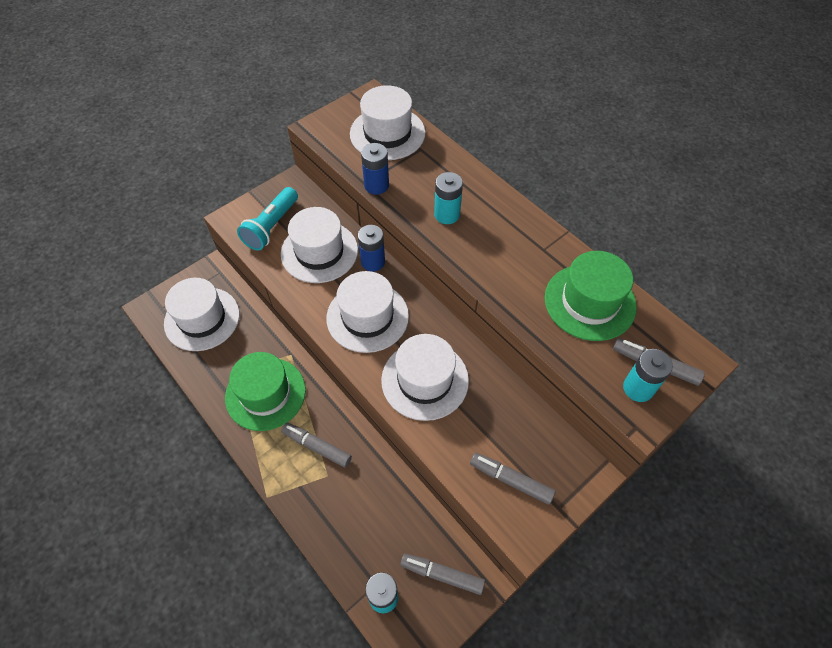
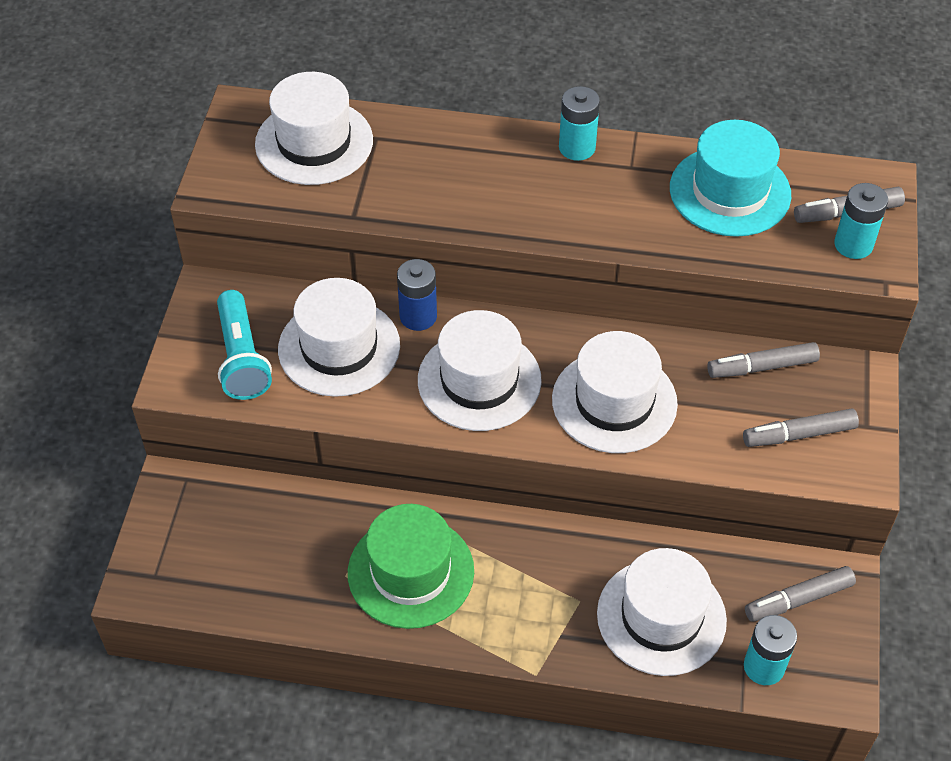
camera: 40 degrees left, 5 degrees down
(202, 319) = (228, 549): white hat -> white hat (661, 617)
(317, 447) = (536, 581): grey marker -> grey marker (762, 367)
(376, 185) = (370, 211): blue battery -> none
(447, 214) = (489, 194): turquoise battery -> turquoise battery (577, 148)
(589, 302) = (730, 191): green hat -> turquoise hat

